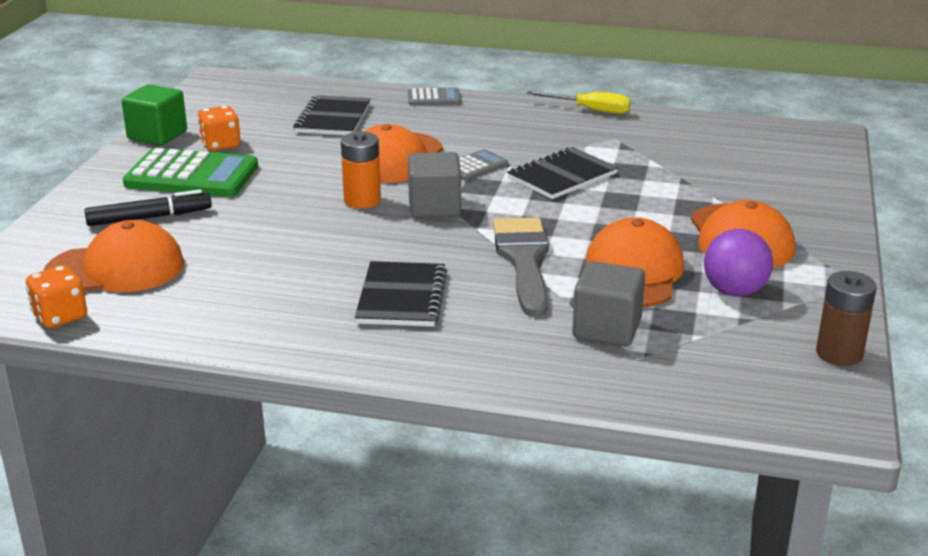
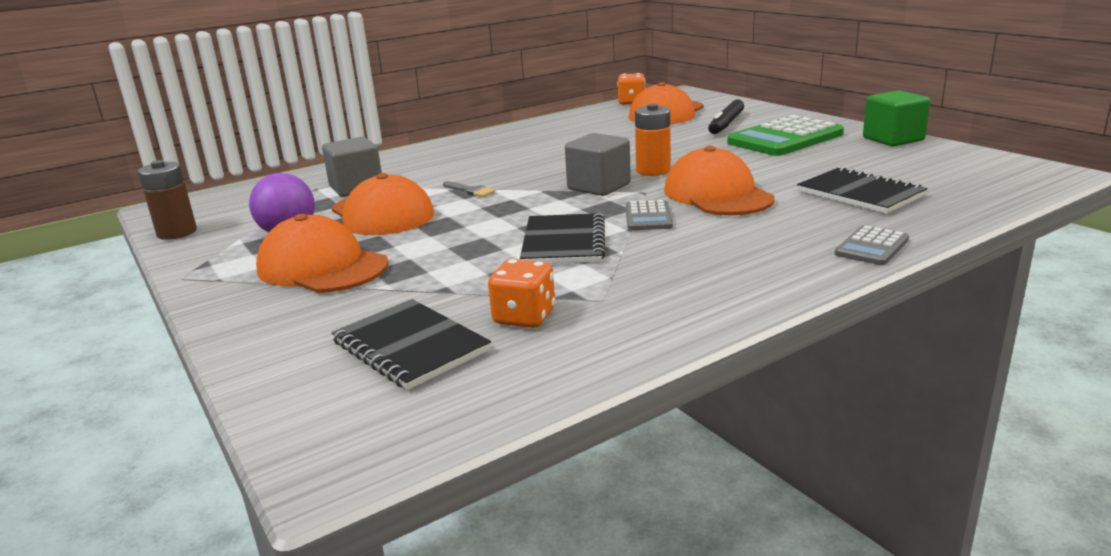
camera: 135 degrees right, 5 degrees down
(220, 145) = (841, 152): orange dice -> orange dice (524, 317)
(401, 297) = (503, 155): black notebook -> black notebook (410, 346)
(524, 260) = (470, 190): grey brush -> grey brush, size x0.41
(590, 110) = (706, 319): yellow screwdriver -> none

